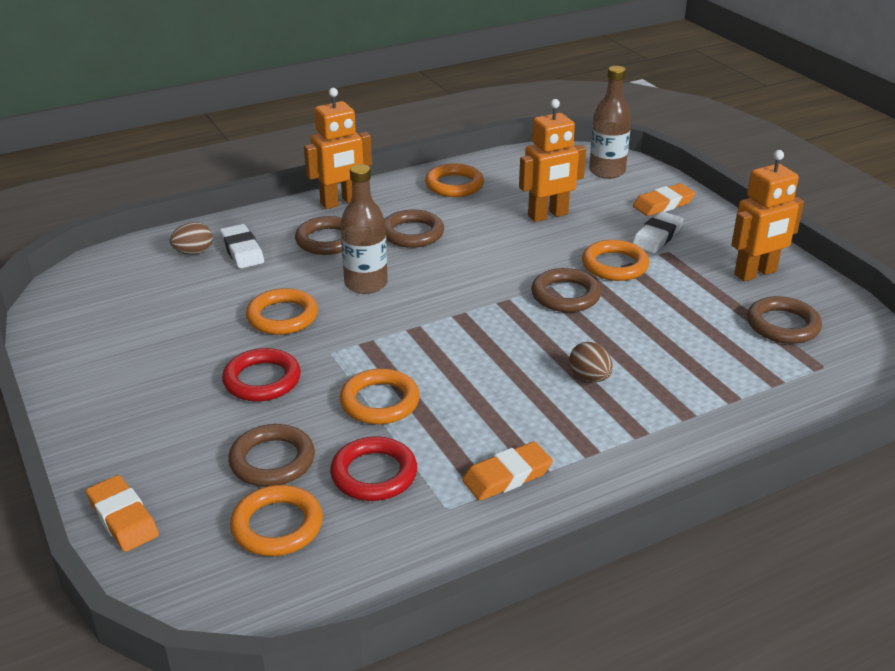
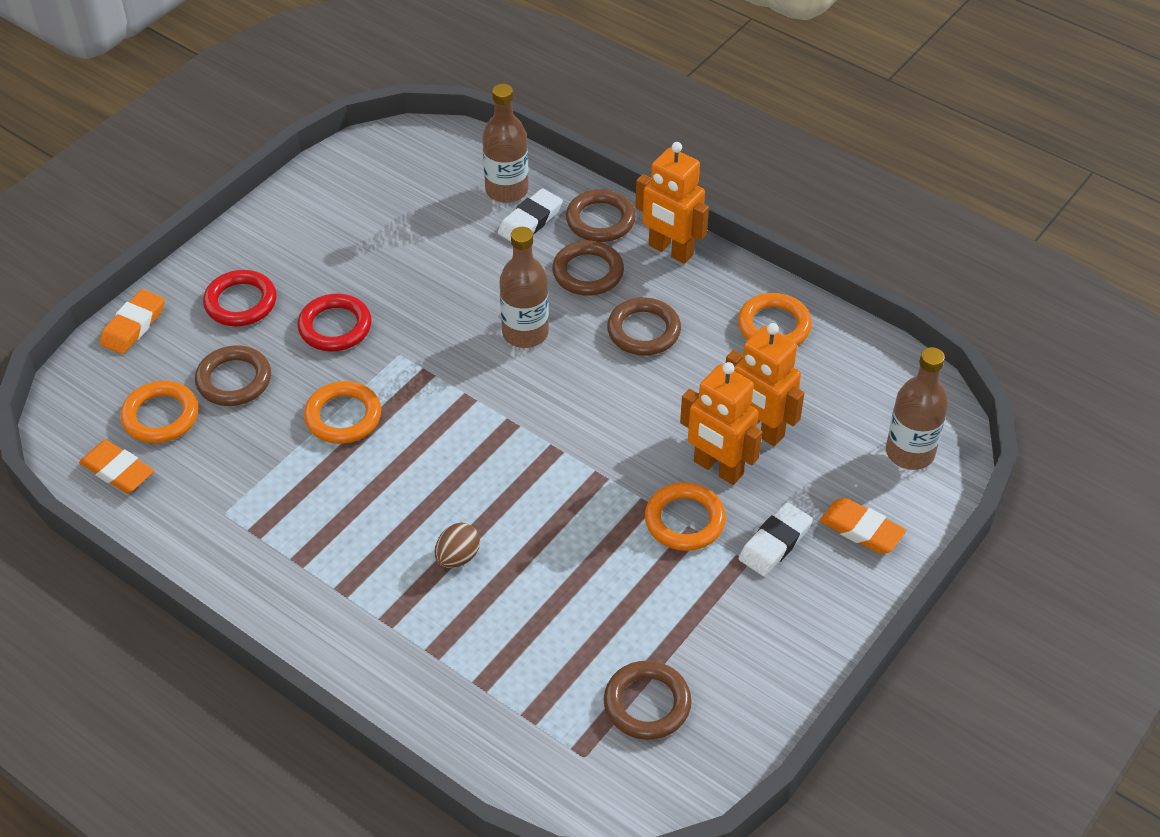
camera: 65 degrees right, 15 degrees up
(194, 252) = (507, 190): brown egg -> brown bottle
(282, 316) = (436, 298): orange ring -> none
(374, 474) = (245, 450): red ring -> red ring (241, 302)
(507, 476) = (281, 540): orange eraser -> orange eraser (117, 471)
(565, 295) = (596, 495): brown ring -> brown ring (600, 220)
(657, 237) = (775, 543): white eraser -> white eraser turned 60 degrees counterclockwise
(755, 273) = (748, 657): orange robot -> orange robot (718, 468)

